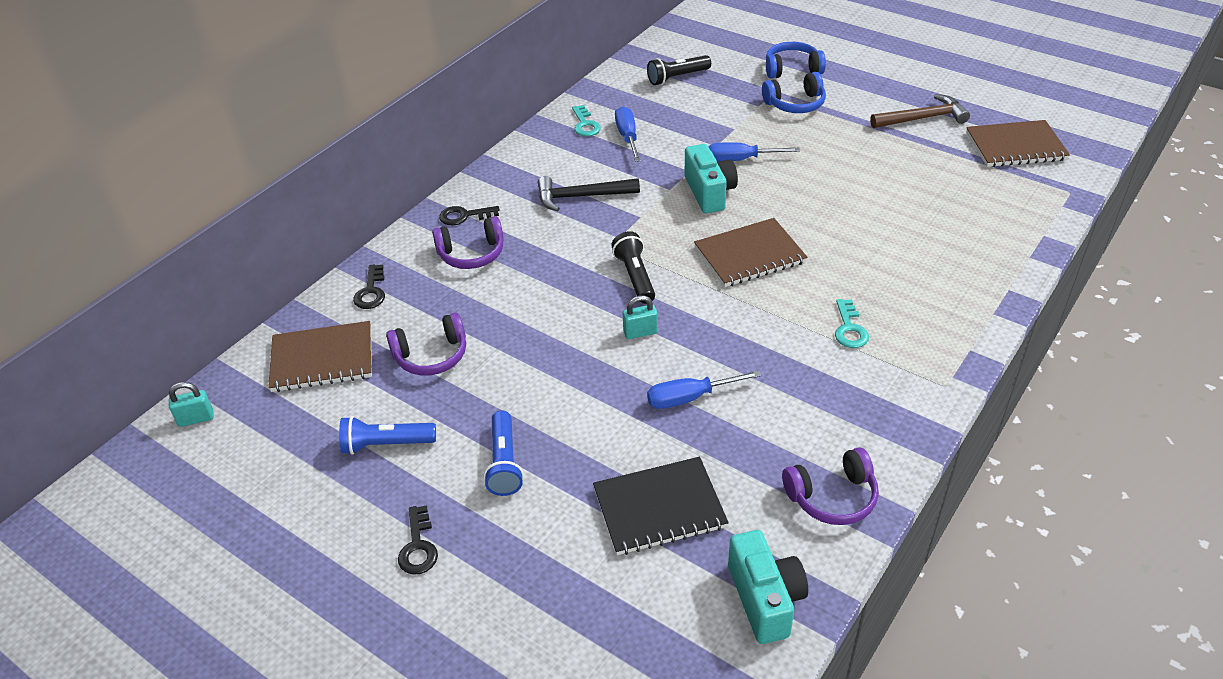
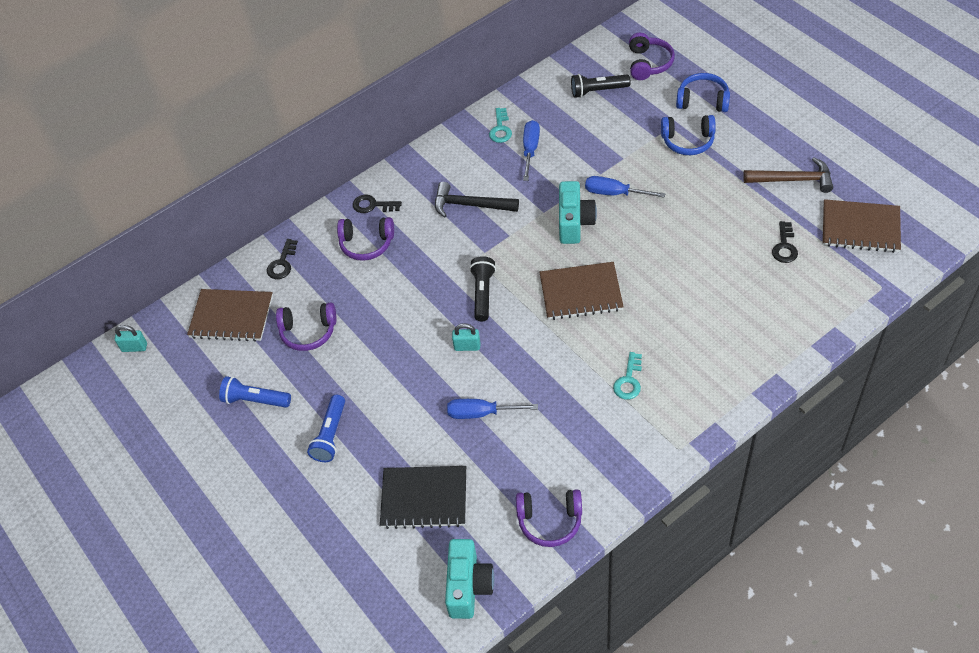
camera: 20 degrees right, 10 degrees up
(418, 546) = (253, 486): black key -> black key (784, 246)
(719, 48) = (648, 63): none -> purple headphones

